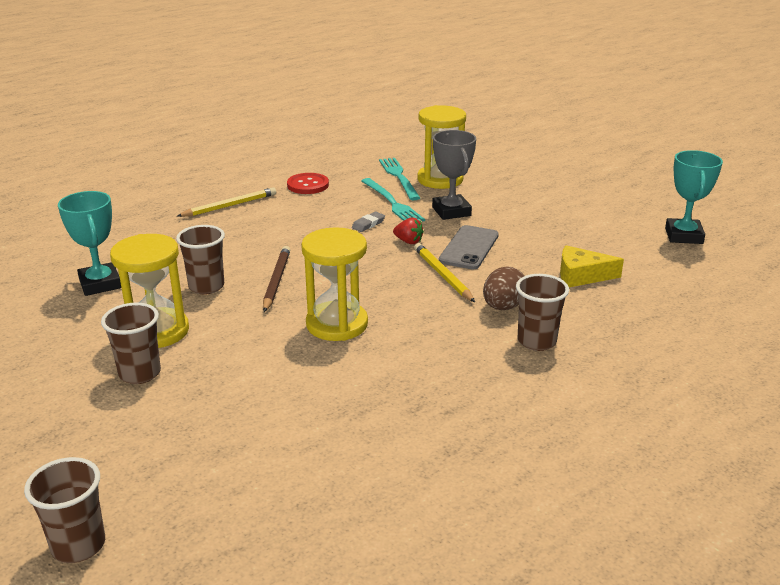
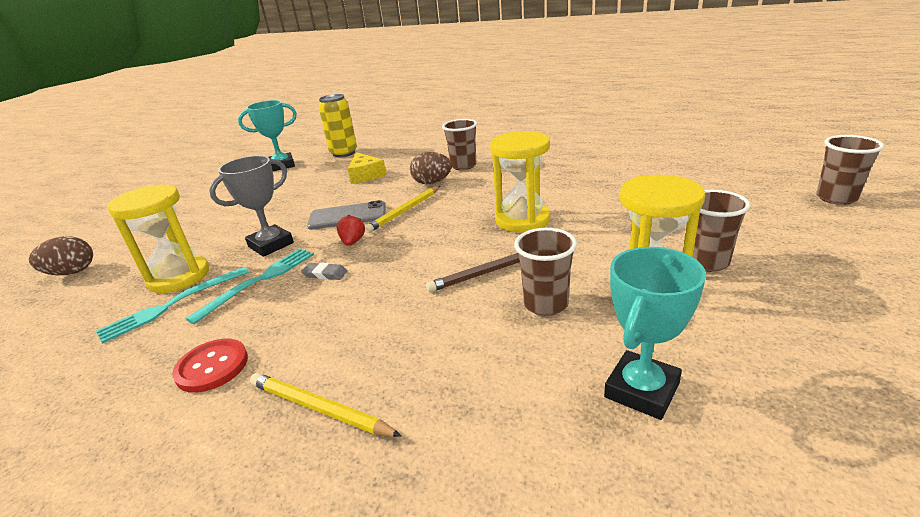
camera: 115 degrees left, 0 degrees up
(499, 149) = (72, 272): none -> brown egg
(694, 278) = (344, 153): none -> yellow can

